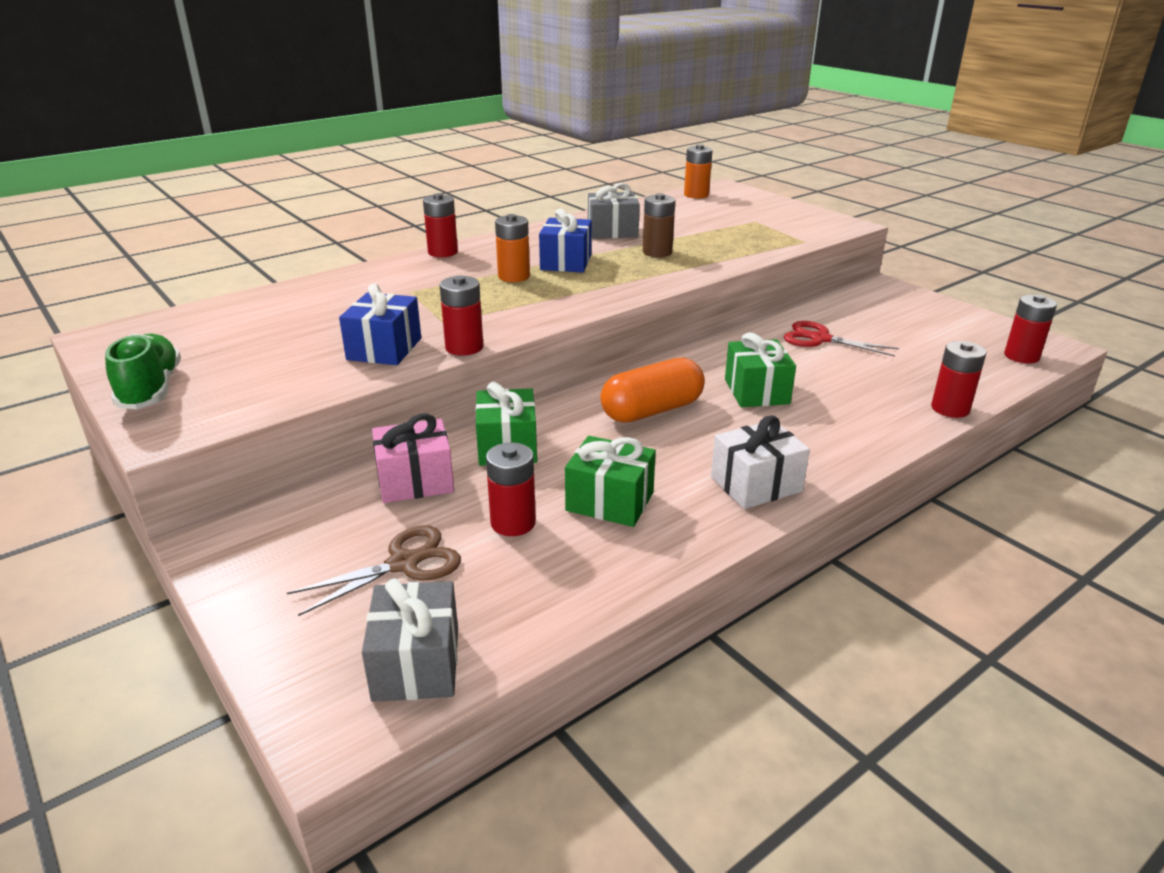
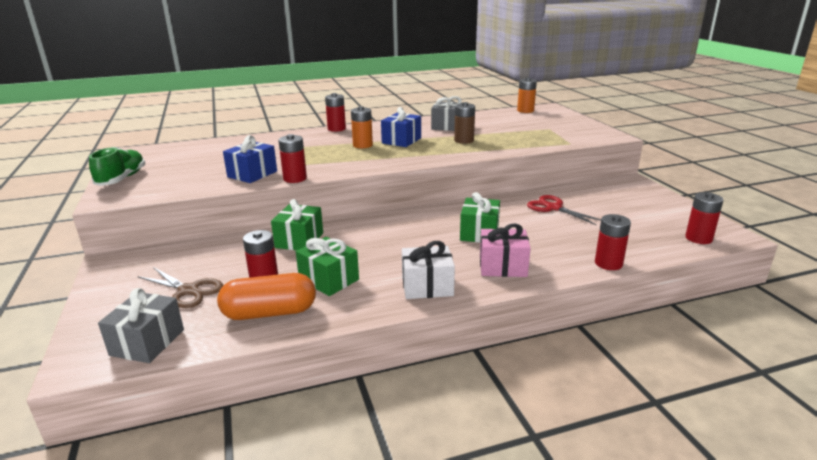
camera: 20 degrees right, 5 degrees down
(403, 564) = (188, 291): brown scissors -> brown scissors turned 45 degrees clockwise
(415, 481) = (234, 250): pink gift -> pink gift (502, 266)
(652, 410) = (402, 234): orange capsule -> orange capsule (269, 312)

